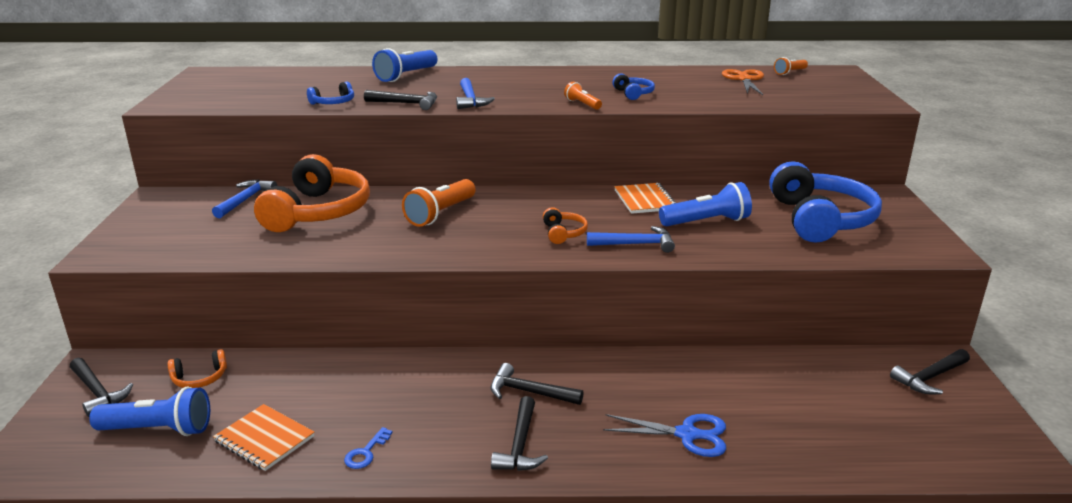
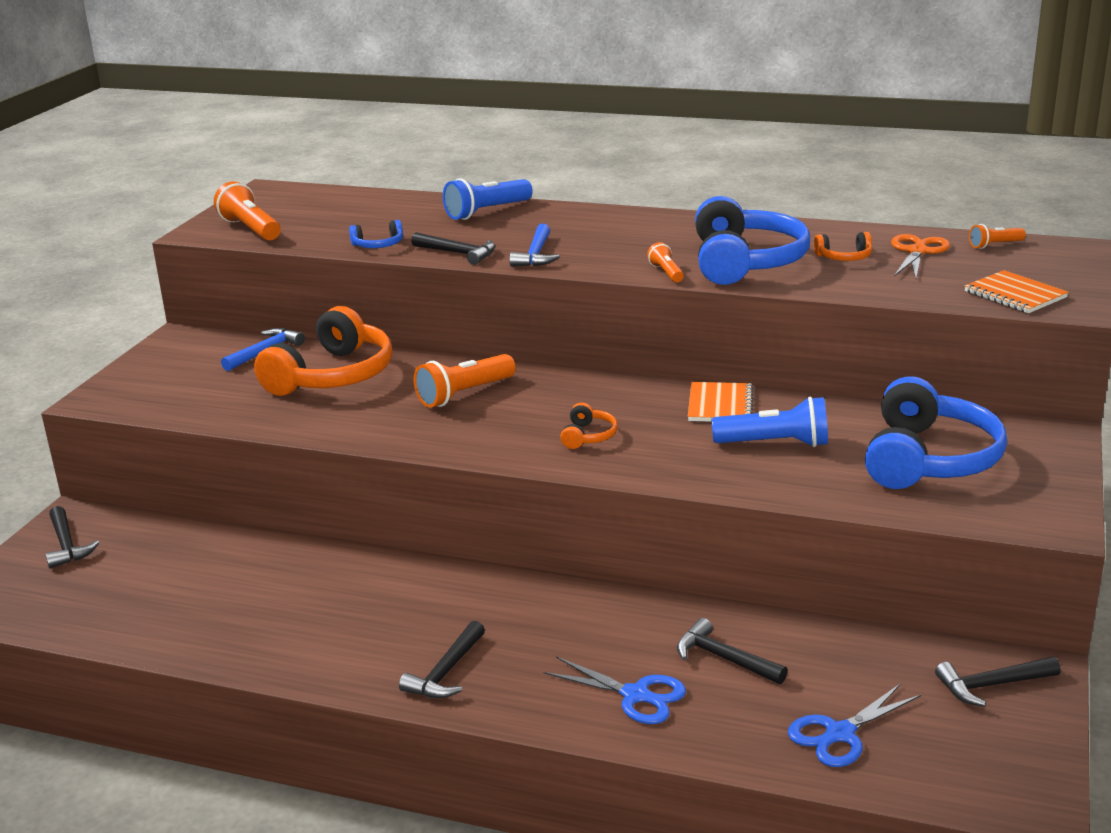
camera: 20 degrees right, 0 degrees up
(158, 429) = (106, 592): blue flashlight -> none
(200, 378) = (165, 546): orange headphones -> orange headphones (844, 257)
(210, 100) = (250, 229): none -> orange flashlight
(264, 439) = (198, 619): orange notebook -> orange notebook (1015, 294)
(366, 452) = (287, 650): blue key -> none
(529, 392) = (490, 618): black hammer -> black hammer (724, 658)
(633, 94) = (745, 262): blue headphones -> blue headphones, size x2.32
(635, 244) = (663, 461): blue hammer -> none
(858, 435) = (840, 734): none -> blue scissors

